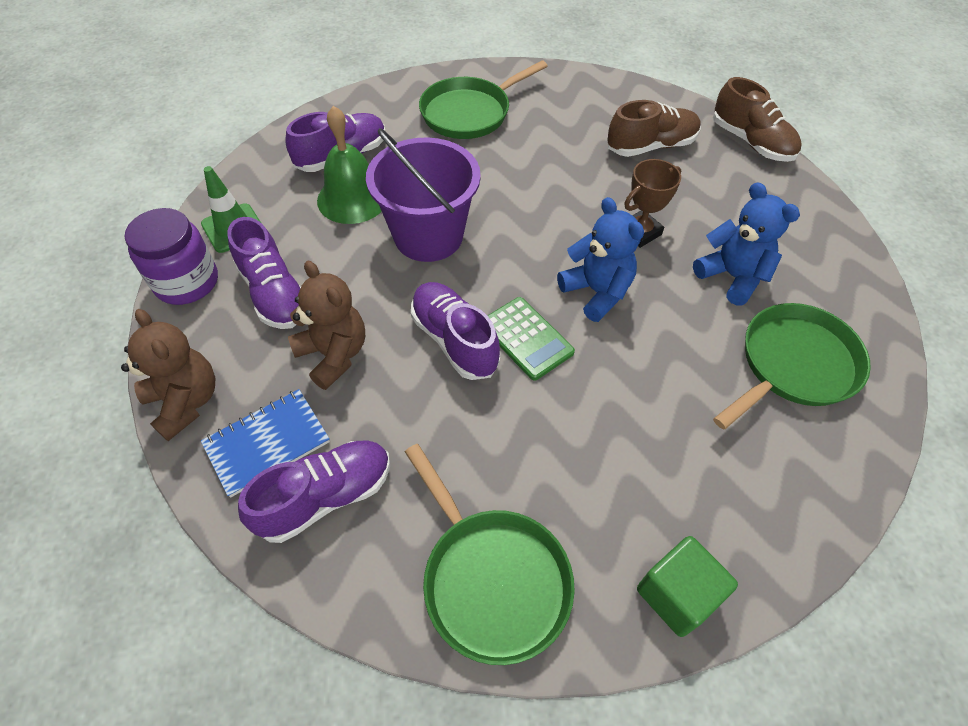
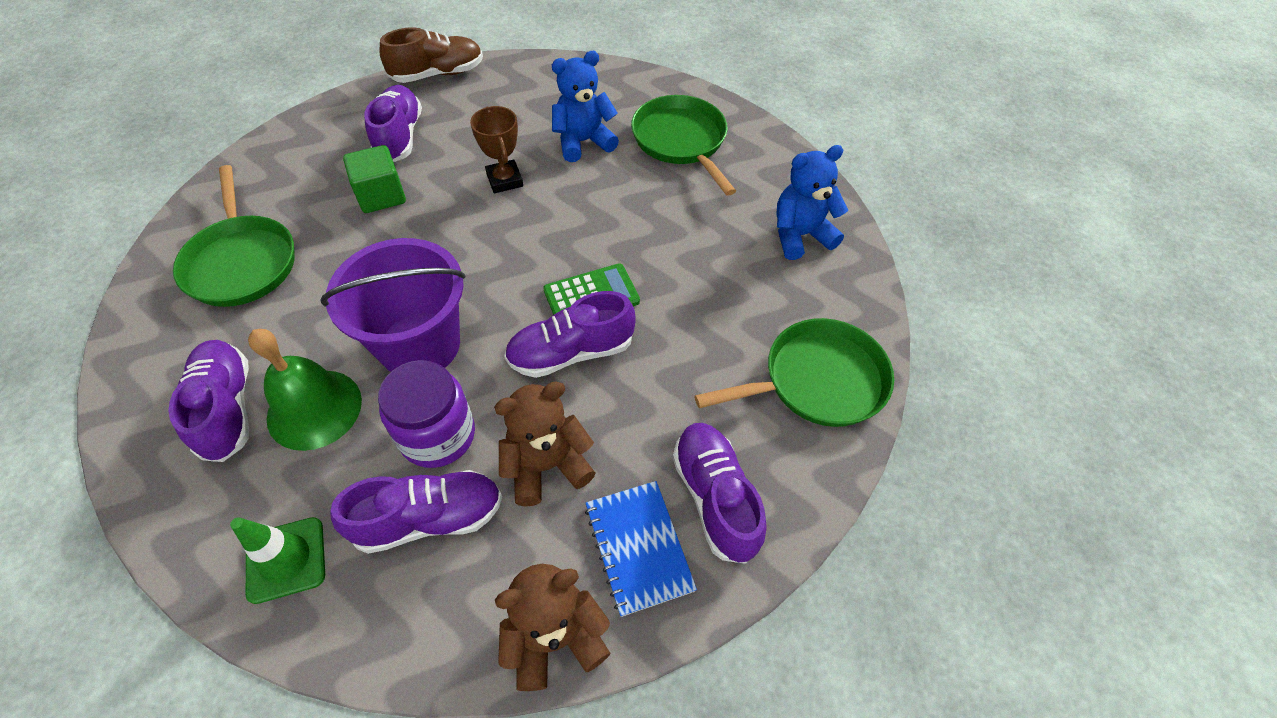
camera: 75 degrees left, 0 degrees up
(187, 282) = (356, 629): purple jar -> purple jar (437, 435)
(597, 292) = (560, 231): blue teddy bear -> blue teddy bear (800, 235)
(651, 146) = (399, 137): brown shoe -> purple shoe
(677, 594) = (846, 270): green cube -> green cube (381, 196)

